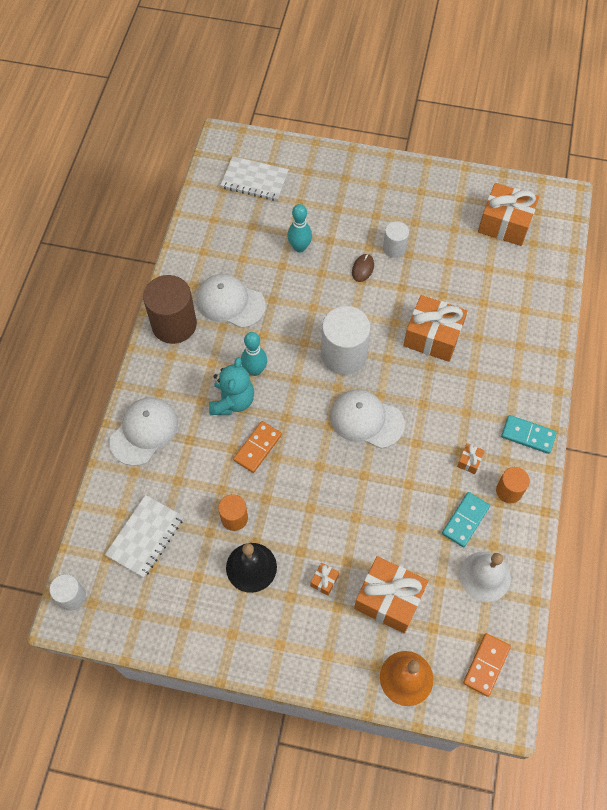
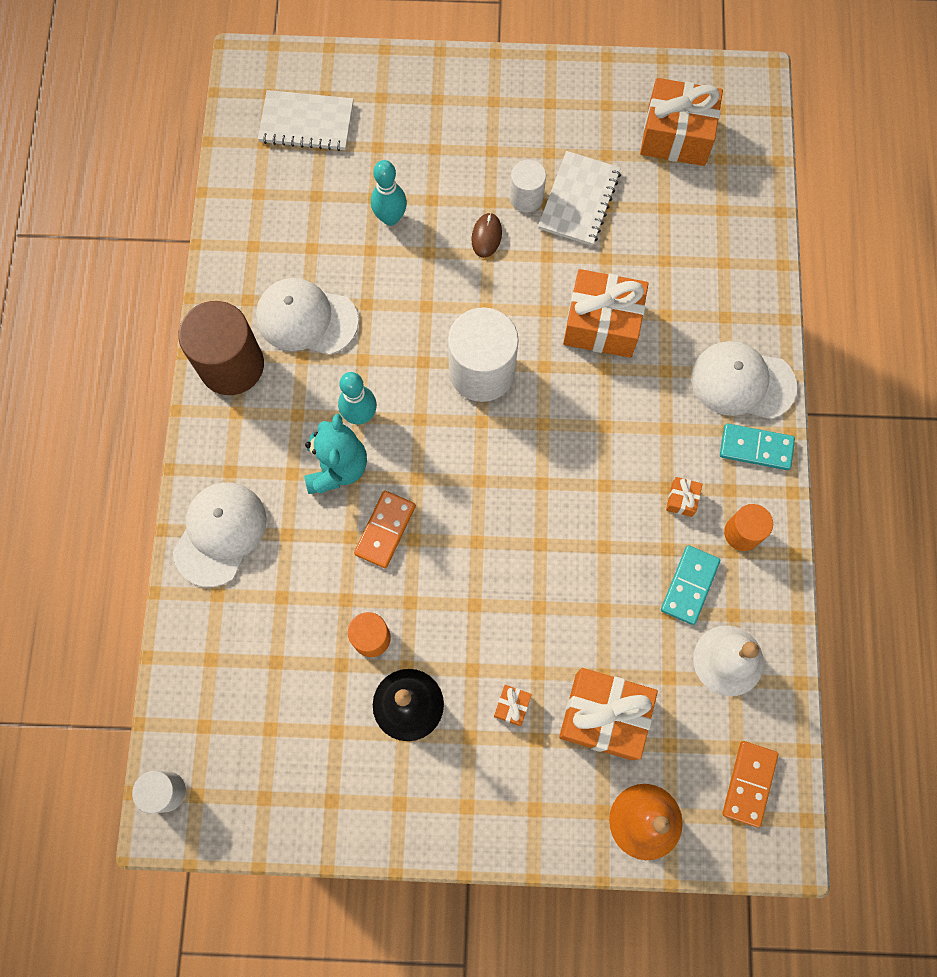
camera: 10 degrees left, 10 degrees up
(145, 537) = (252, 687): white notebook -> white notebook (579, 200)
(366, 420) = (530, 463): white cap -> white cap (742, 382)

